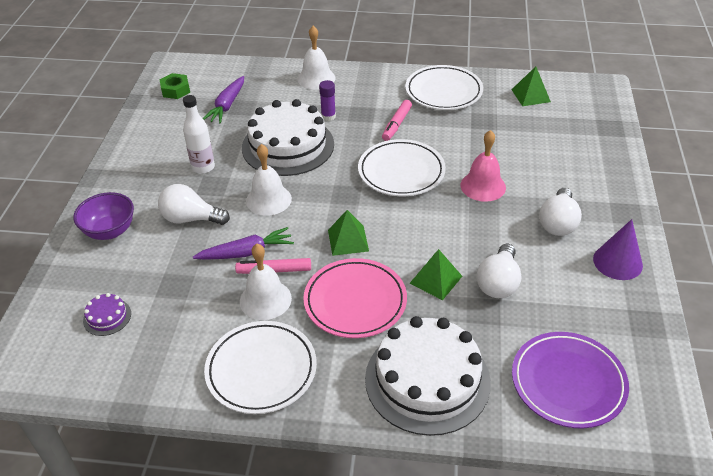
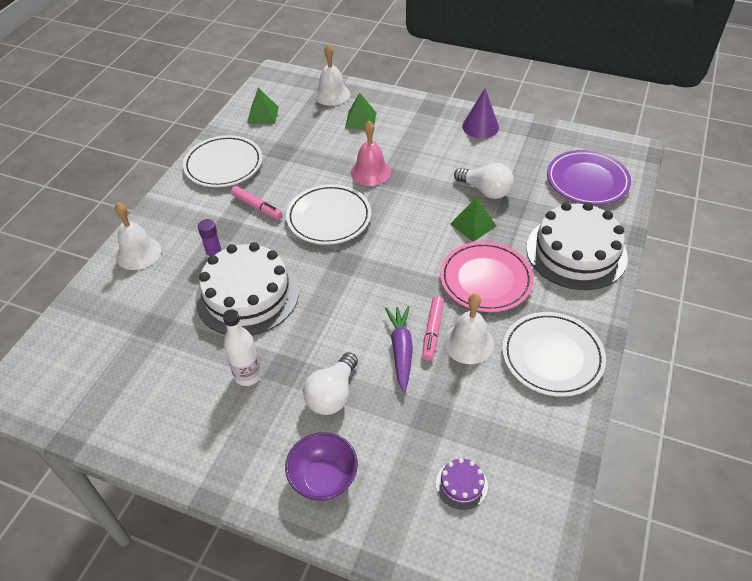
camera: 75 degrees left, 5 degrees up
(175, 90) = (73, 392): green nut -> none
(227, 105) = (141, 341): purple carrot -> none
(268, 199) = (328, 322): white bell -> white bell (332, 94)
(348, 240) = (408, 271): green pyramid -> green pyramid (360, 120)
(558, 223) = (430, 143): white light bulb -> none

